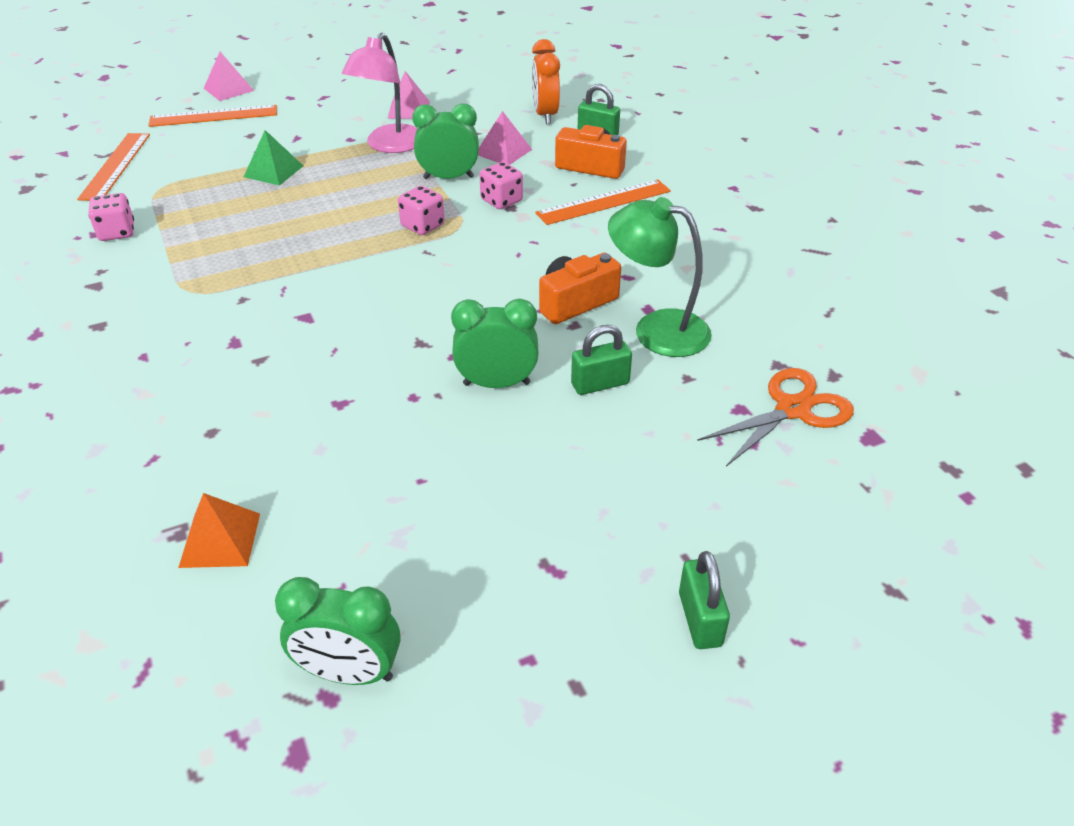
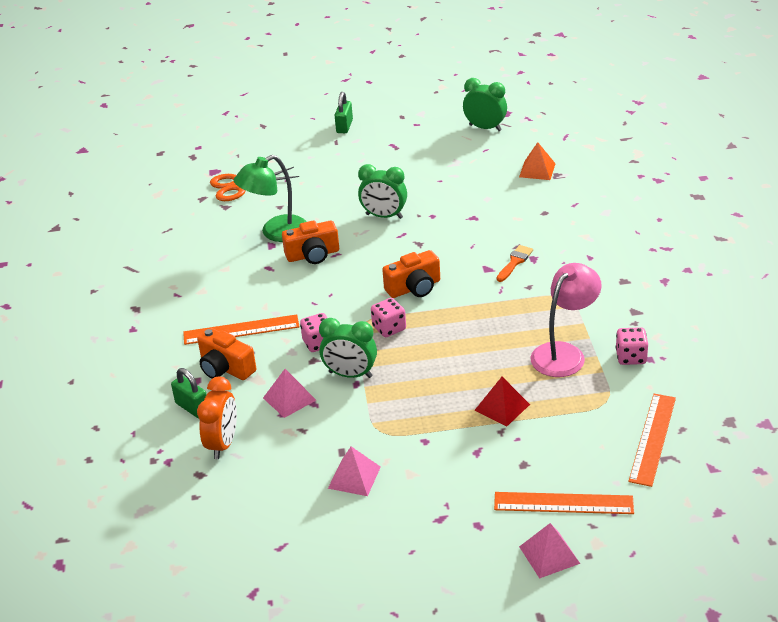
camera: 160 degrees left, 5 degrees down
(263, 332) = (515, 262): none -> orange brush
(273, 171) = (502, 407): green pyramid -> red pyramid
(389, 146) = (389, 424): pink lamp -> pink lamp (564, 353)
(406, 276) = (414, 288): none -> orange camera
(600, 384) = (328, 209): green padlock -> none
(656, 329) = (276, 233): green lamp -> green lamp turned 105 degrees clockwise

